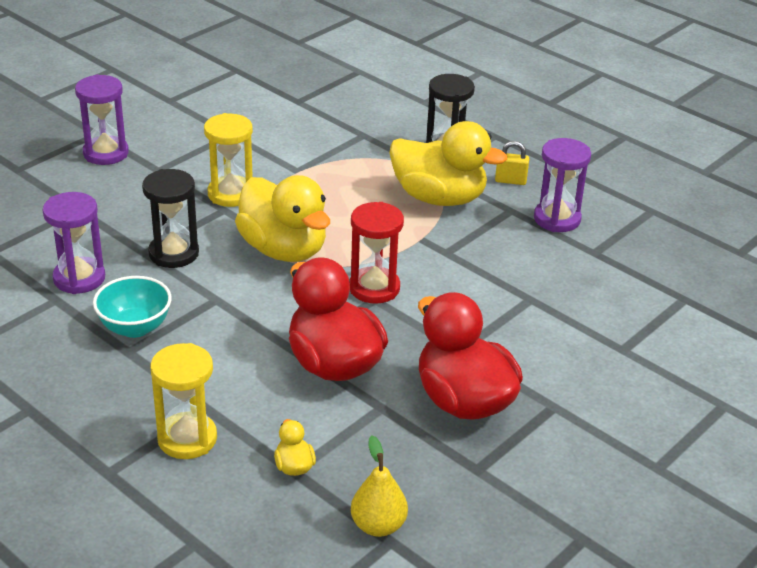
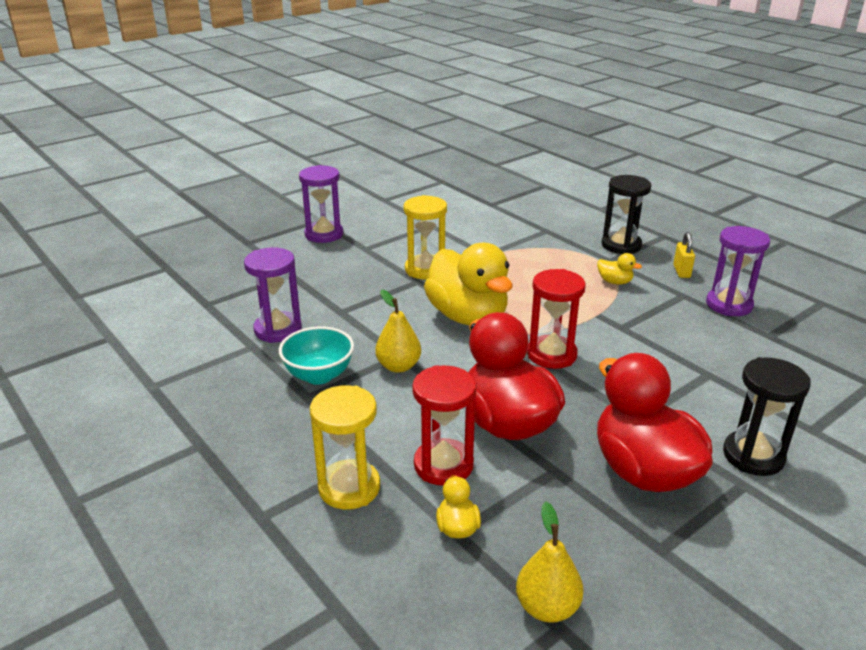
camera: 10 degrees right, 5 degrees down
(174, 253) = (367, 314): black hourglass -> black hourglass (753, 456)
(217, 312) = (398, 366): none -> yellow pear
(275, 410) = (443, 465): none -> red hourglass
(439, 198) = (614, 282): yellow duck -> yellow duck, size x0.41
(510, 181) = (681, 271): yellow padlock -> yellow padlock turned 75 degrees clockwise

